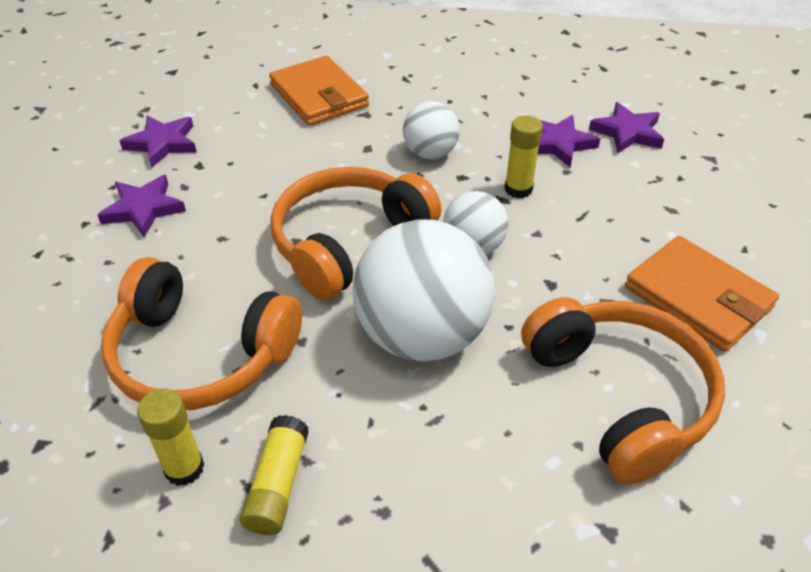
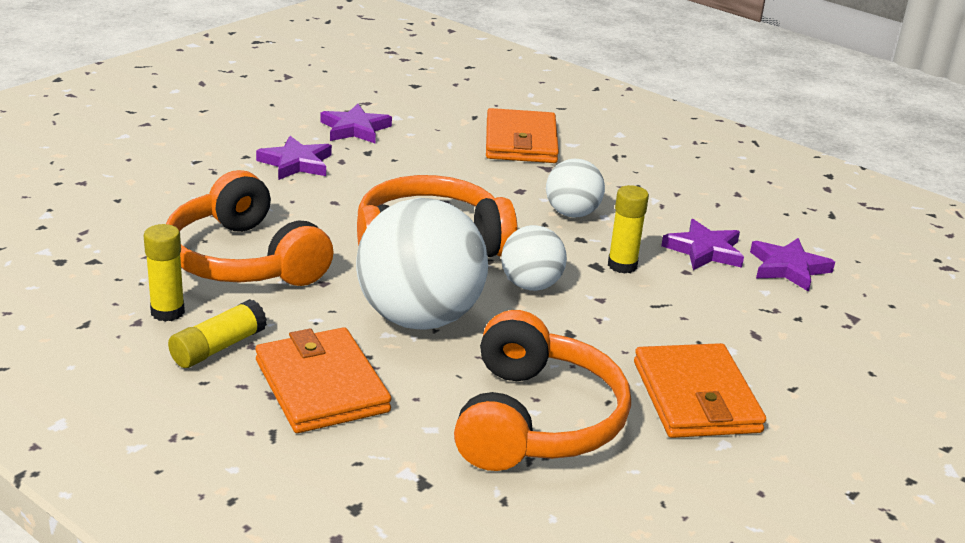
camera: 30 degrees right, 15 degrees down
(417, 471) = (321, 386): none -> orange wallet

